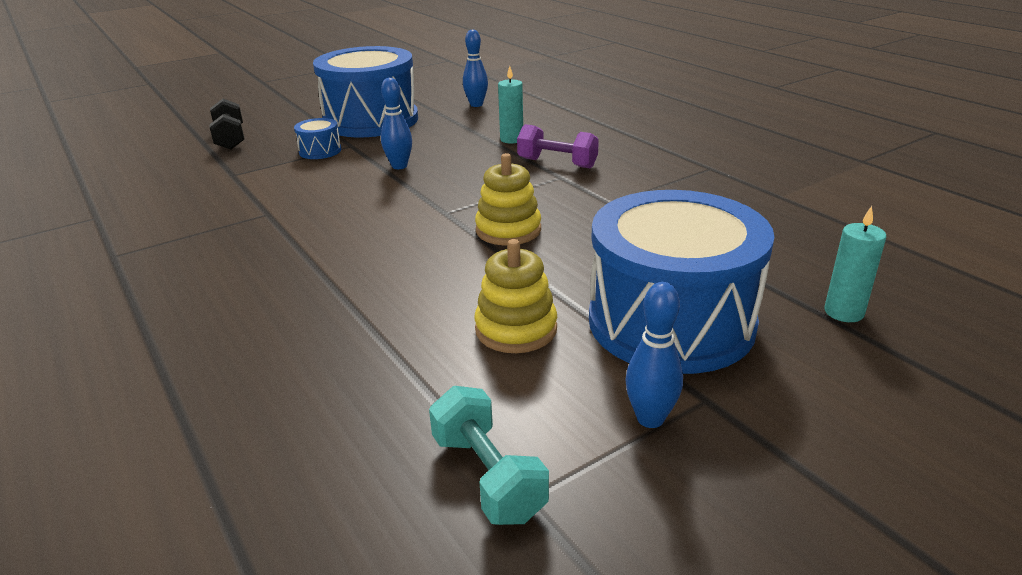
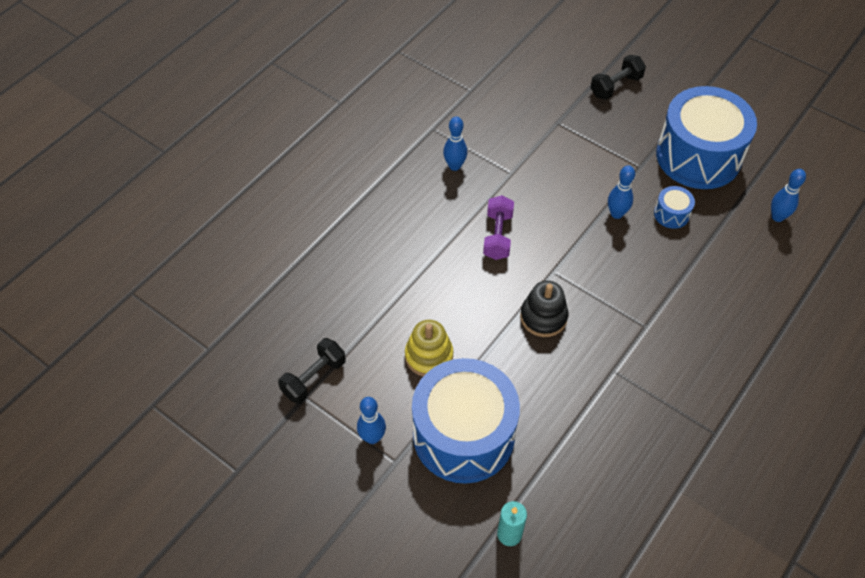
camera: 70 degrees right, 25 degrees up
(203, 250) = (454, 166): none -> blue bowling pin
(320, 151) = (620, 152): blue drum -> blue drum (671, 214)
(487, 477) = (314, 378): turquoise dumbbell -> black dumbbell
(508, 230) = (543, 317): yellow stacking toy -> black stacking toy
(511, 139) = (707, 270): turquoise candle -> none
(557, 163) = (671, 317): purple dumbbell -> purple dumbbell (498, 236)

